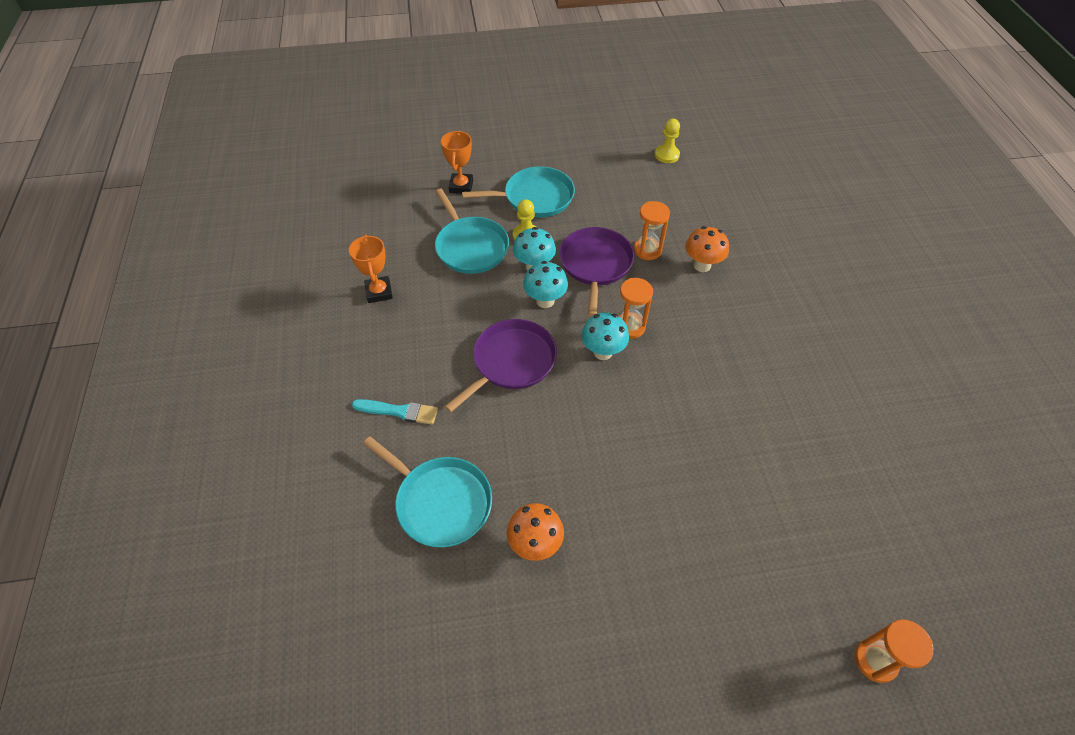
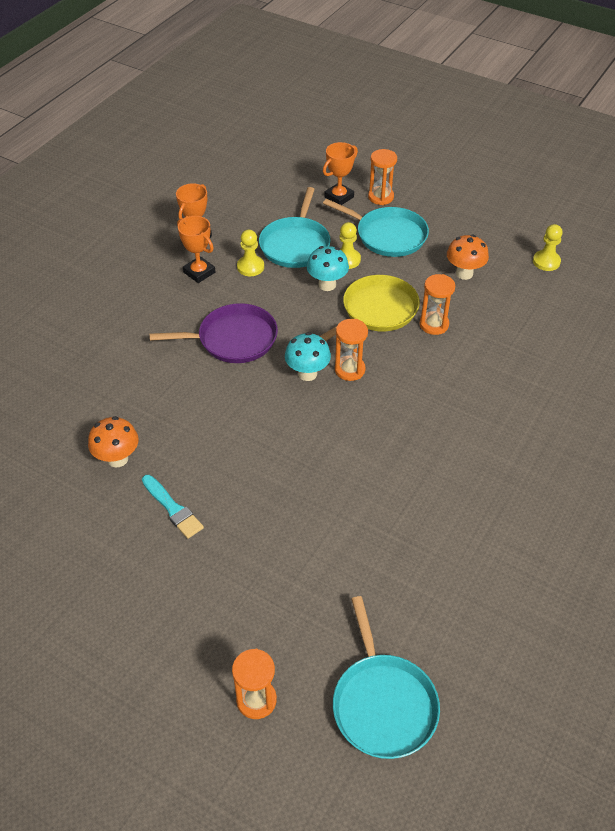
camera: 40 degrees right, 5 degrees down
(399, 411) = (125, 323): turquoise brush -> turquoise brush (173, 508)
(415, 321) = (199, 272): none -> orange trophy
(440, 502) = (89, 393): turquoise pan -> turquoise pan (383, 703)
(454, 289) = (250, 267): none -> yellow pawn
(494, 168) = (381, 197): none -> orange hourglass
(545, 301) = (306, 313): turquoise mushroom -> none
(595, 265) = (377, 311): purple pan -> yellow pan
(702, 265) = (467, 362): orange mushroom -> orange mushroom (464, 273)

